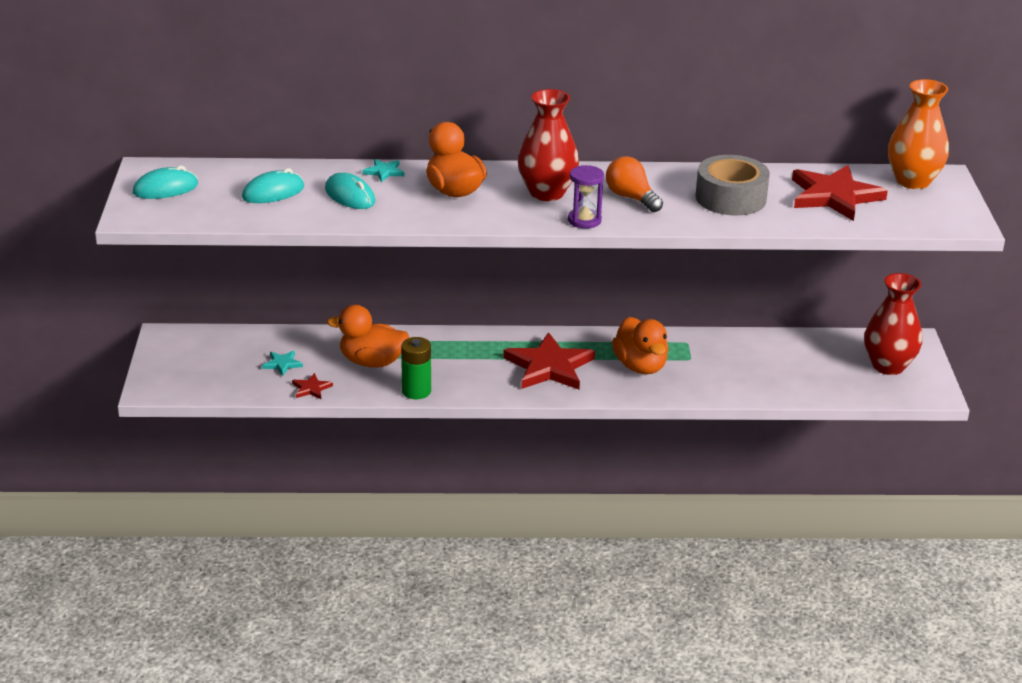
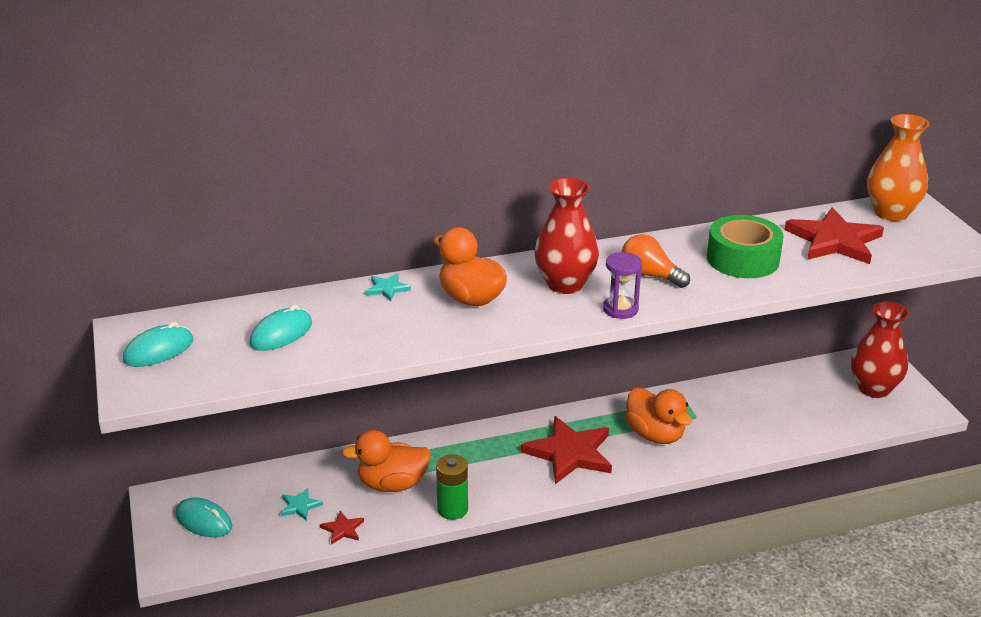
camera: 15 degrees left, 0 degrees up
(350, 196) = (366, 323): turquoise mouse -> turquoise mouse (204, 521)
(730, 198) = (742, 259): grey tape -> green tape

